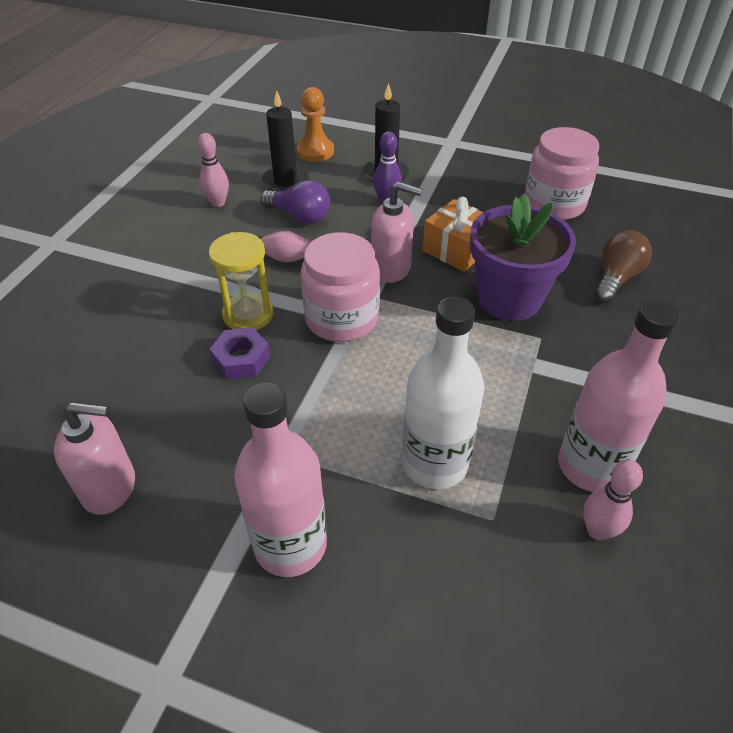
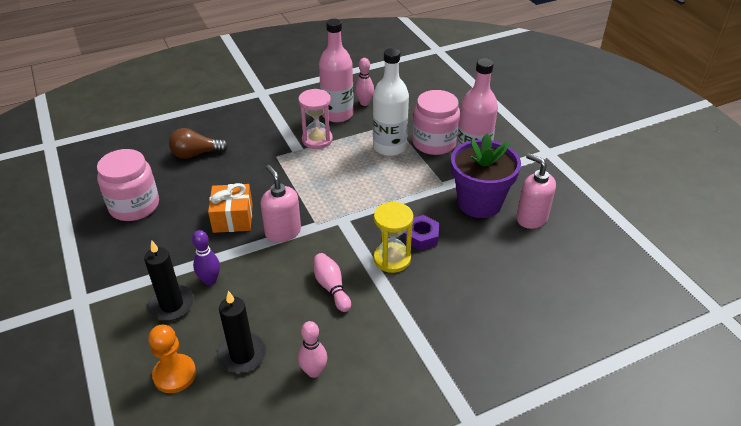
camera: 135 degrees left, 5 degrees down
(300, 216) = (277, 311): purple light bulb -> none
(342, 318) = (347, 223): pink jar -> pink jar (434, 143)
(509, 299) = (257, 178): purple flower pot -> purple flower pot (479, 203)
(539, 397) = (317, 140): none -> pink hourglass

